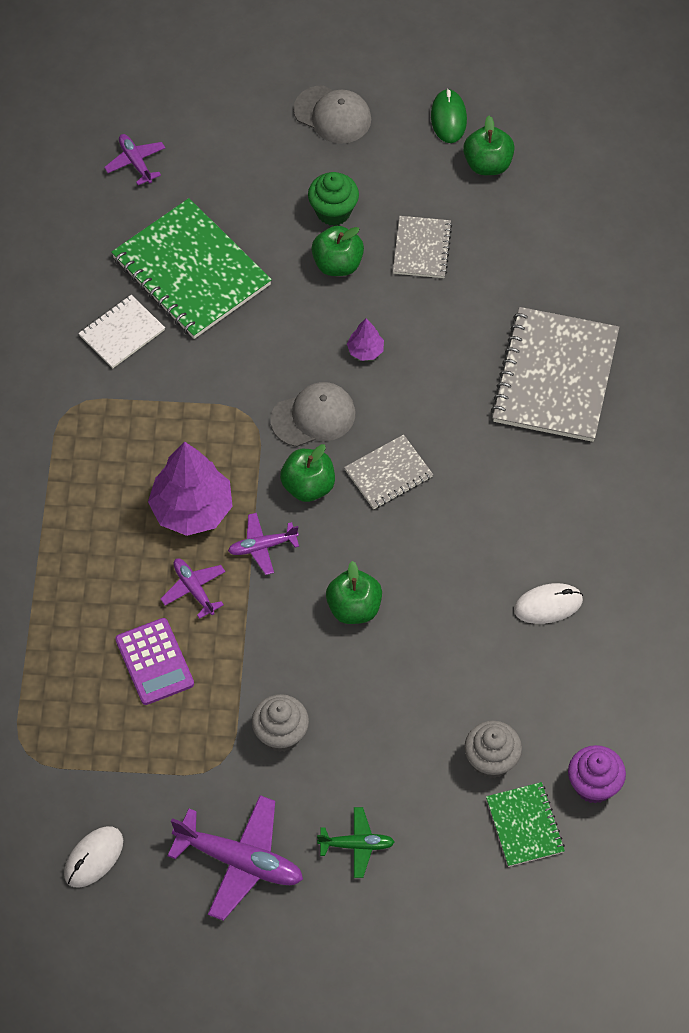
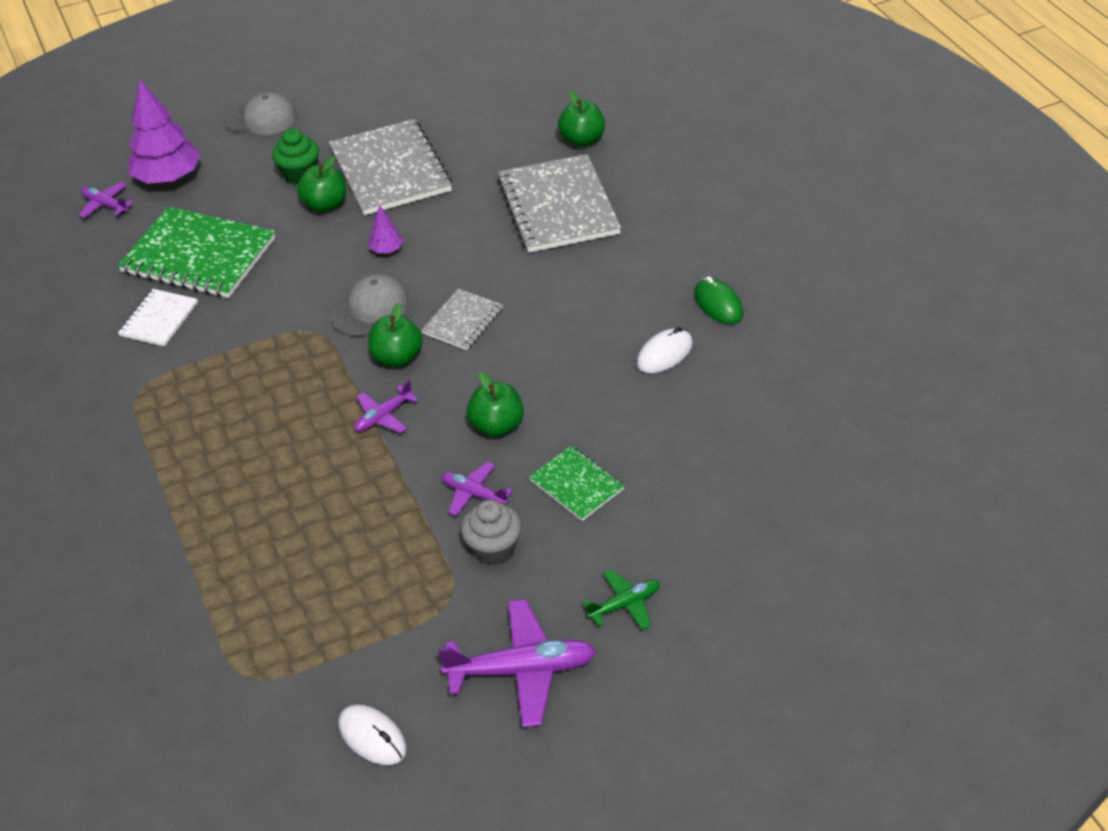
camera: 25 degrees left, 15 degrees down
(94, 858) = (372, 737): white mouse -> white mouse turned 60 degrees counterclockwise
(154, 662) = (335, 545): purple calculator -> none
(192, 509) = (300, 416): purple tree -> purple tree (168, 178)
(194, 589) = (339, 474): purple plane -> purple plane (474, 494)
(421, 248) = (390, 170): grey notebook -> grey notebook, size x1.92
(448, 118) = (358, 88): green mouse -> green mouse (718, 304)
(487, 164) = (409, 103): green apple -> green apple (582, 140)
(491, 760) = (699, 484): grey cupcake -> none
(524, 825) = (765, 519): green notebook -> green notebook (576, 485)
(593, 785) = (801, 462): purple cupcake -> none

